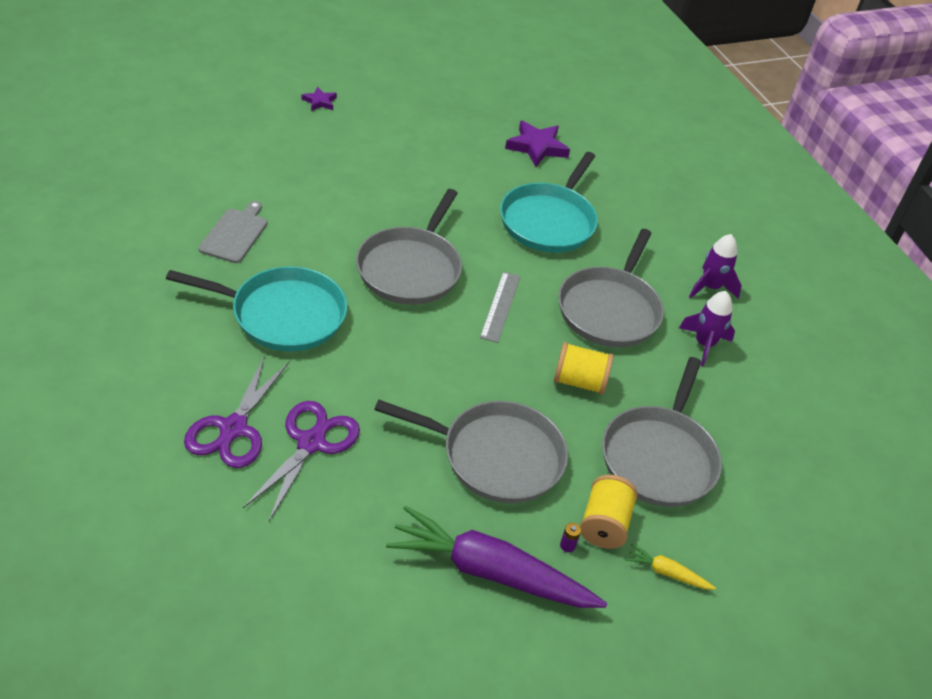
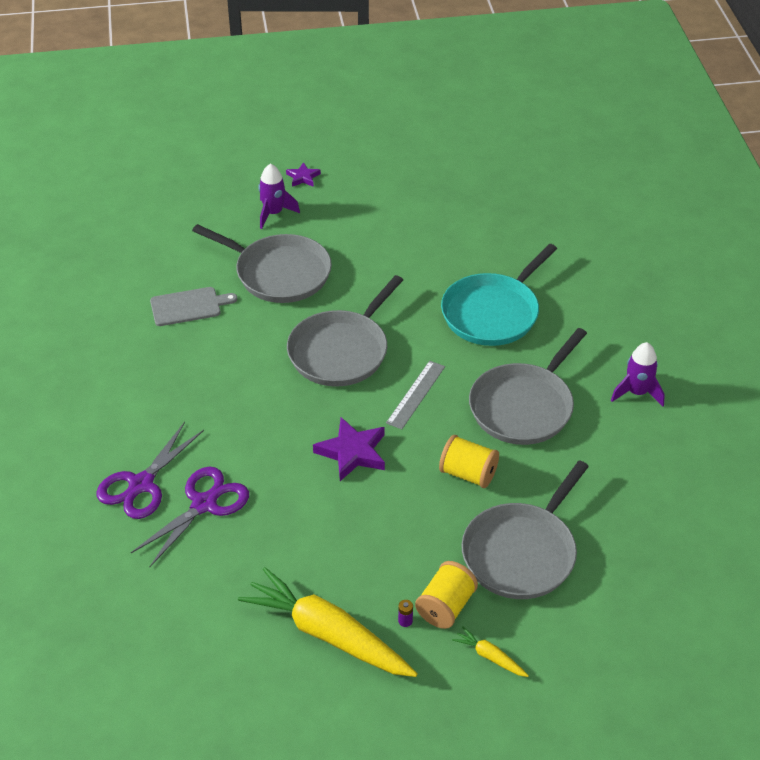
camera: 20 degrees right, 0 degrees up
(235, 234) = (188, 306): grey cutting board -> grey cutting board turned 45 degrees clockwise
(283, 314) = (211, 386): turquoise pan -> none
(490, 572) = (327, 634): purple carrot -> yellow carrot
(496, 456) = (365, 534): grey pan -> grey pan (278, 273)
(537, 147) = (507, 234): purple star -> purple star (352, 452)
(704, 344) = (608, 449): purple rocket -> purple rocket (273, 213)

